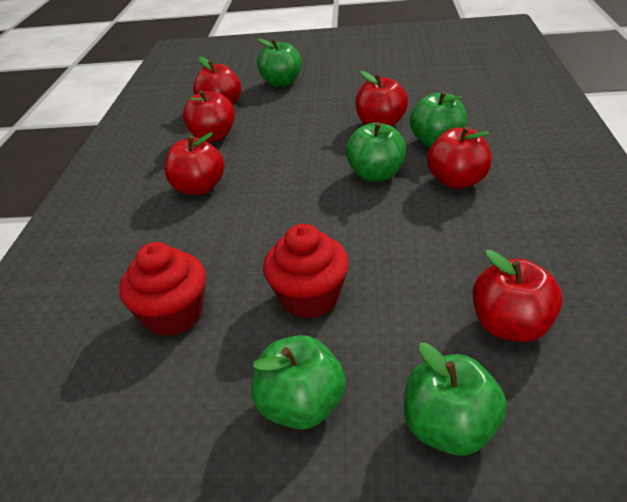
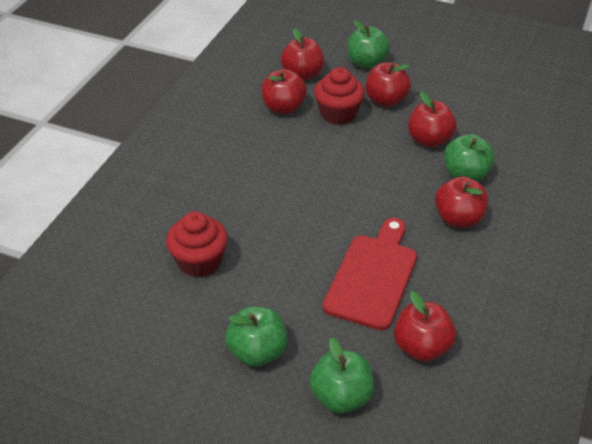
camera: 15 degrees right, 5 degrees up
(199, 188) = (253, 158): red apple -> red apple (386, 100)
(310, 297) = (296, 280): red cupcake -> red cupcake (338, 114)
(376, 174) = (397, 191): green apple -> none
(401, 264) = (373, 276): none -> red cutting board

